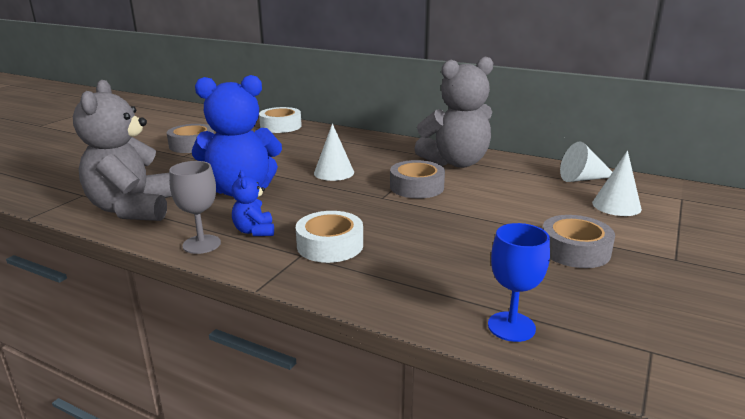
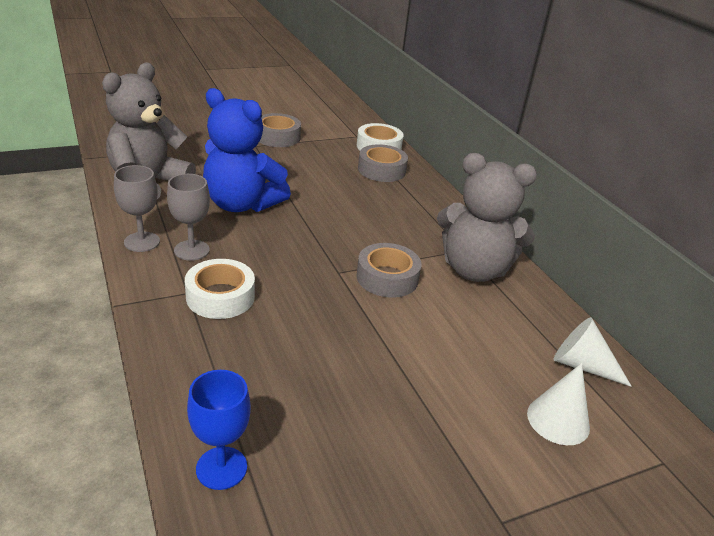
camera: 35 degrees right, 10 degrees up
(254, 231) = (191, 250): blue teddy bear -> grey goblet
(334, 172) = (341, 222): white cone -> none
(575, 250) = (413, 438): grey tape -> grey tape (381, 170)

